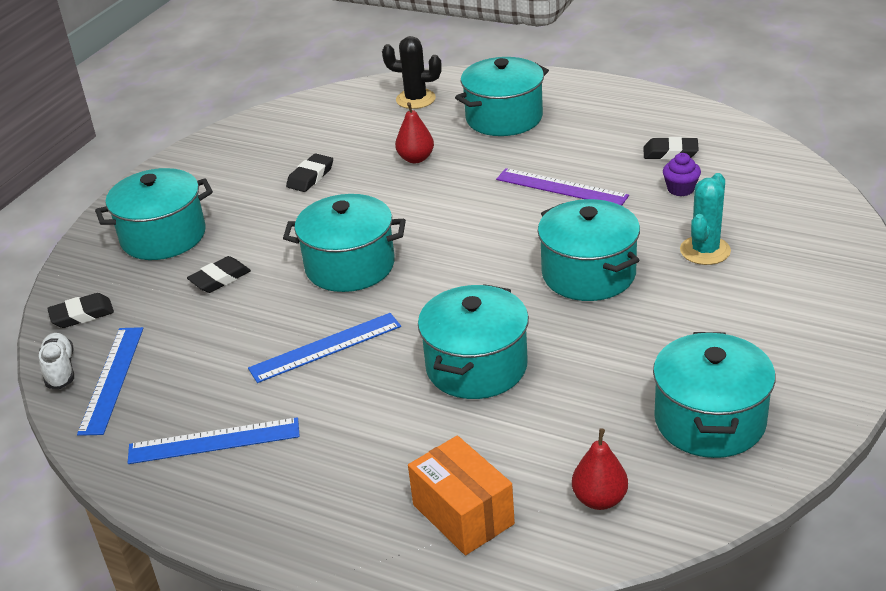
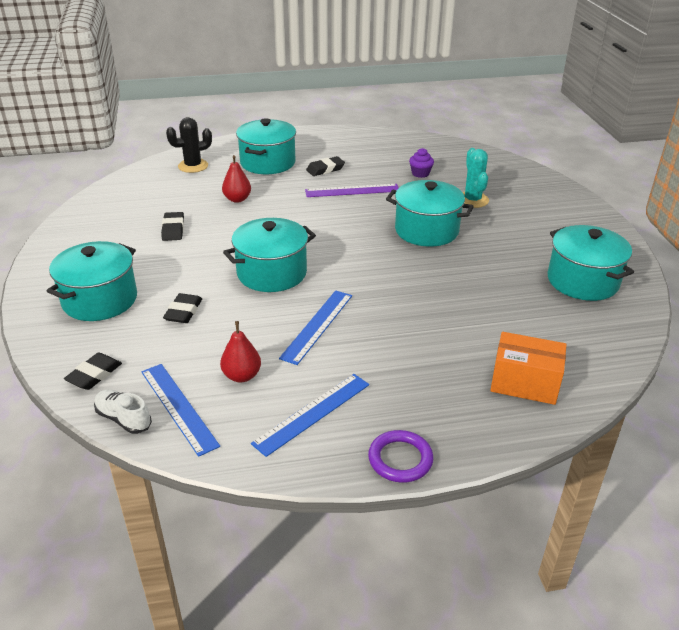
camera: 40 degrees left, 0 degrees up
(237, 529) = (400, 459): none -> purple ring
(476, 366) = (427, 301): turquoise pot -> none
(599, 499) = (582, 342): red pear -> red pear (242, 376)
(670, 153) = (391, 157): black eraser -> black eraser (325, 169)

